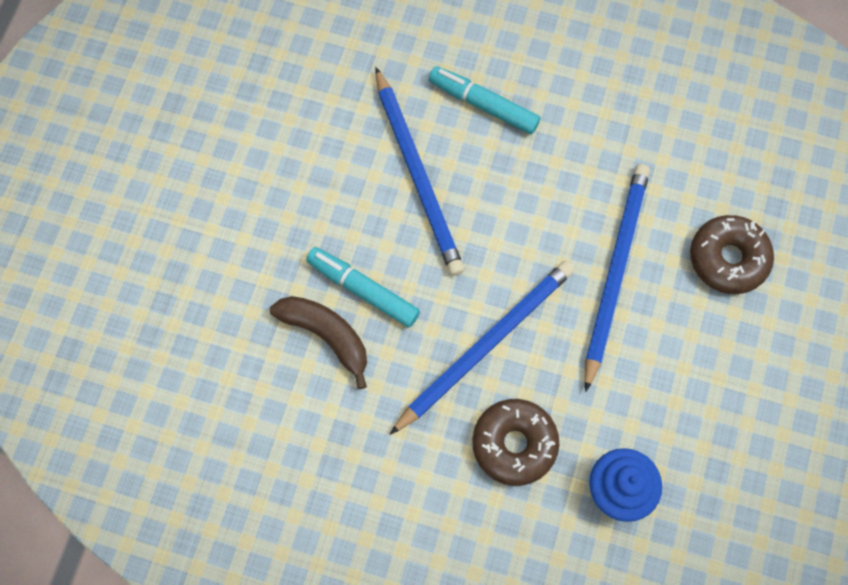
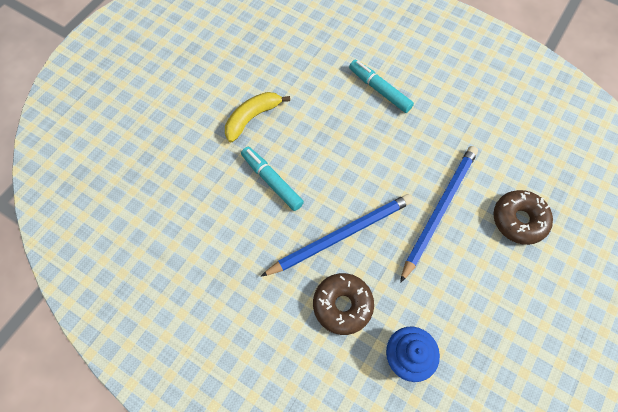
camera: 15 degrees right, 5 degrees down
(304, 197) = (252, 118): none -> yellow banana
(327, 335) = (240, 203): brown banana -> none
(418, 175) = (327, 121): blue pencil -> none

